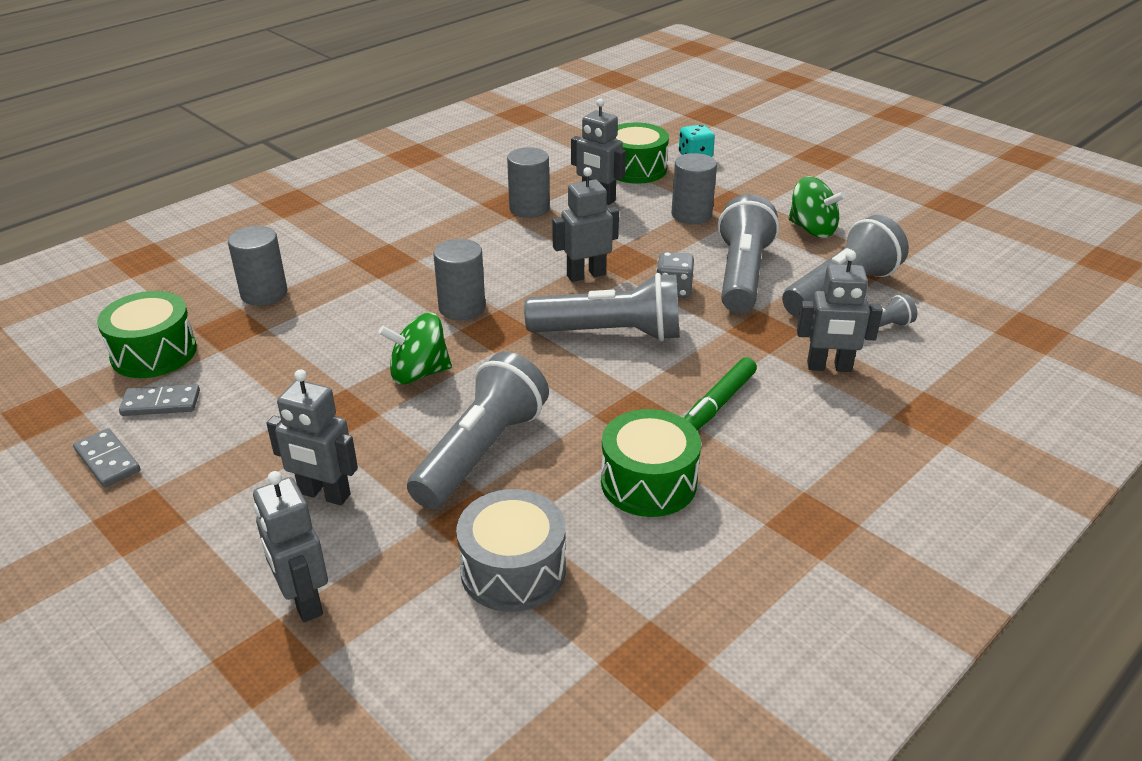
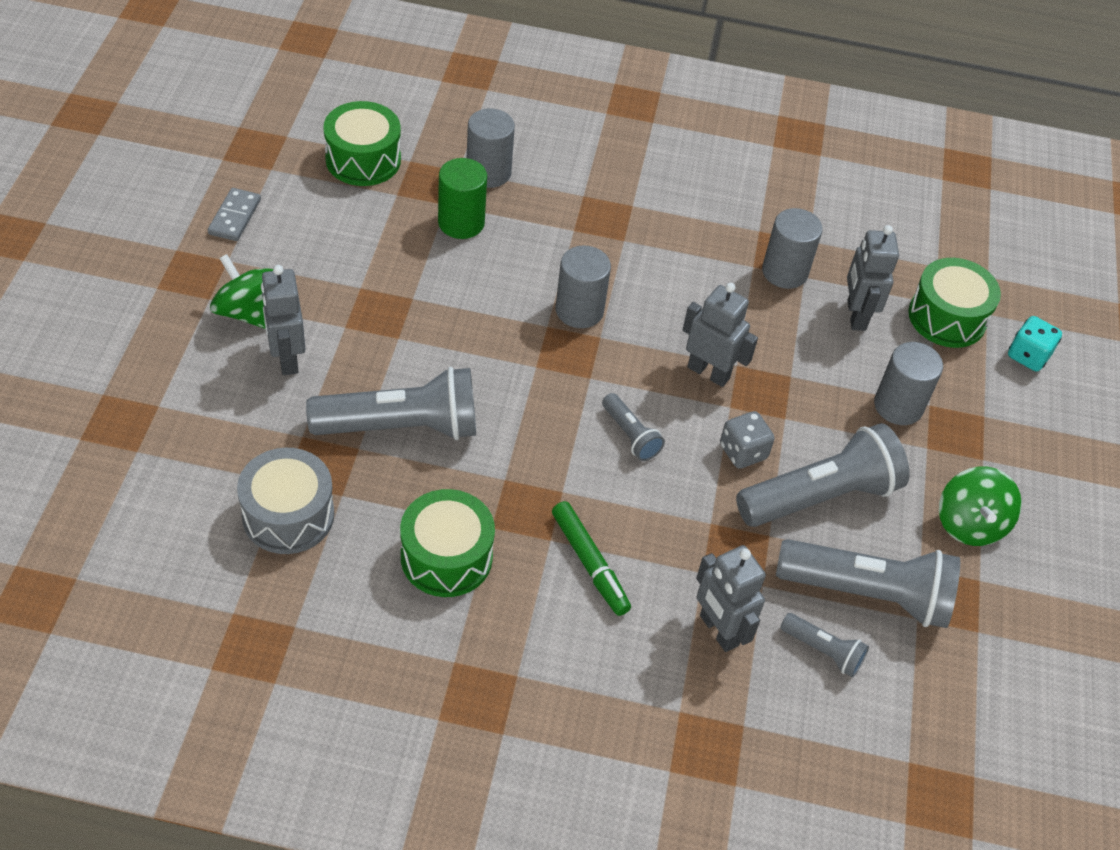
camera: 50 degrees right, 15 degrees up
(161, 403) = (312, 203): grey domino -> none
(298, 329) = (461, 223): none -> green cylinder
(303, 600) = (181, 410): grey robot -> none
(419, 373) = (466, 333): green spinning top -> green spinning top (247, 312)
(610, 333) = (630, 435): grey flashlight -> grey flashlight, size x0.48
(718, 404) = (589, 563): green marker -> green marker turned 120 degrees counterclockwise

